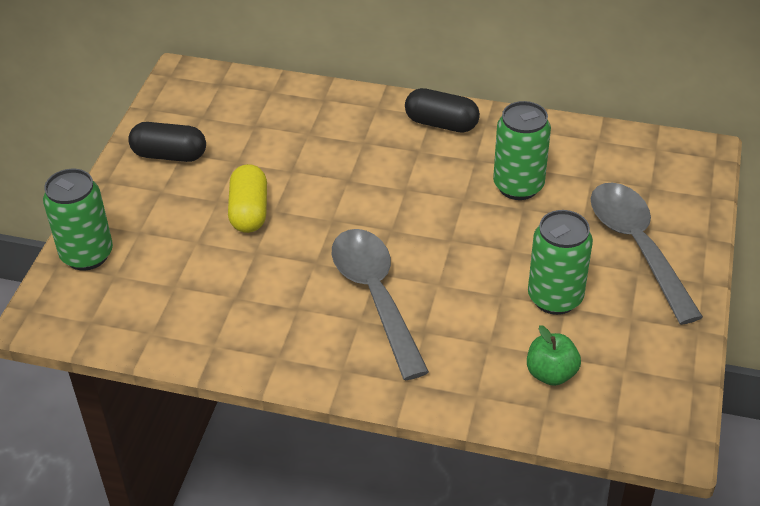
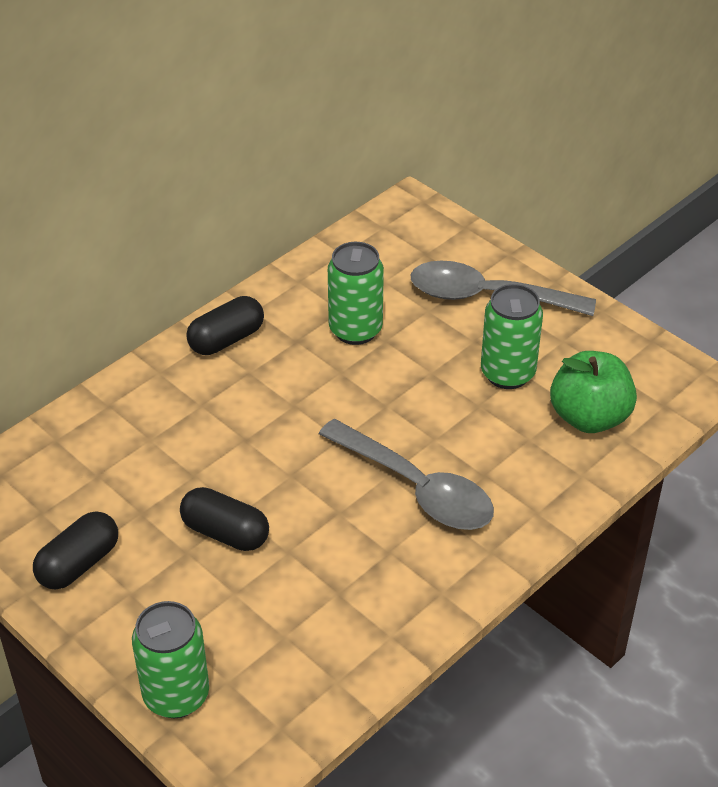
camera: 60 degrees left, 0 degrees up
(249, 211) = (225, 533): yellow capsule -> black capsule
(375, 296) = (417, 488): grey spoon -> grey spoon turned 150 degrees counterclockwise
(551, 373) = (589, 417): green apple -> green apple, size x1.63

